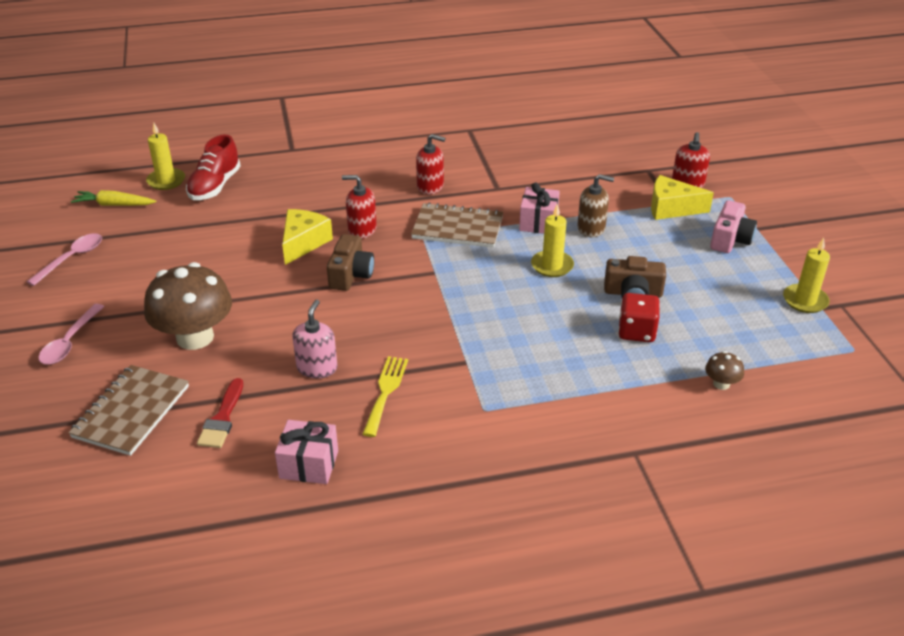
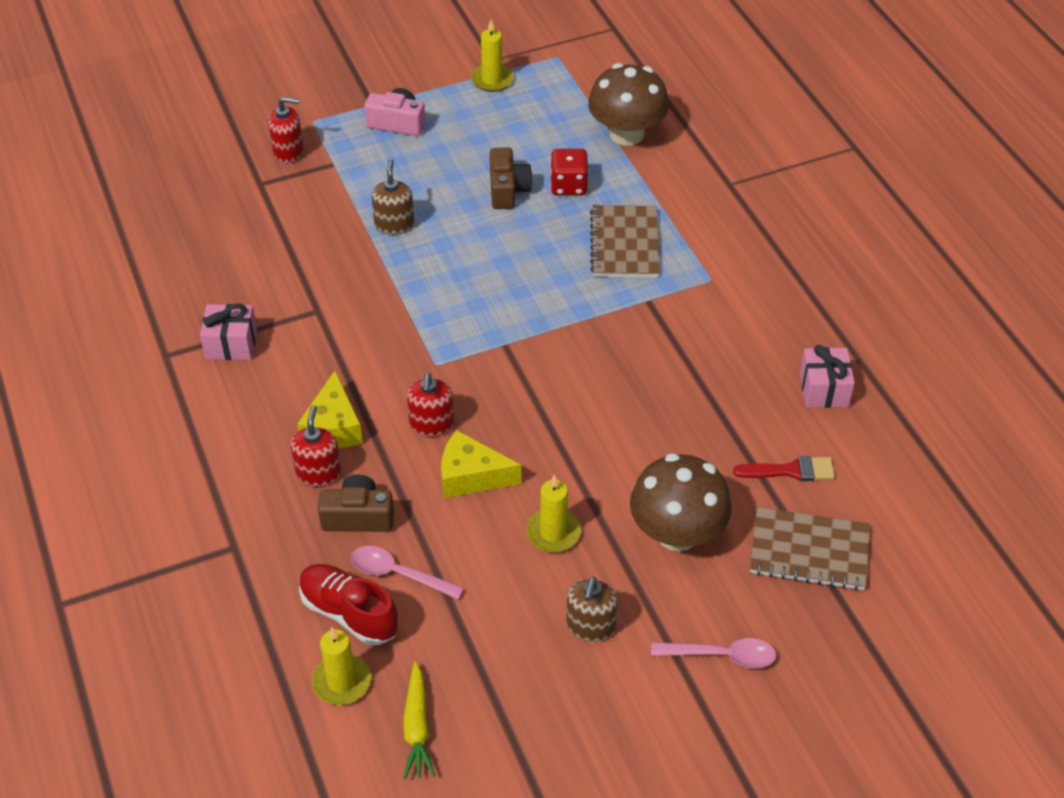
camera: 100 degrees left, 10 degrees up
(72, 258) = (558, 726): pink spoon -> pink spoon (398, 574)
(139, 282) = (590, 626): none -> brown soap dispenser
(215, 186) = (349, 613): red shoe -> red shoe turned 150 degrees counterclockwise
(317, 368) = (693, 412): pink soap dispenser -> none
(351, 274) = (526, 417): brown camera -> brown camera (358, 516)
(385, 392) = (710, 352): yellow fork -> none
(430, 186) = (321, 374): red soap dispenser -> red soap dispenser (318, 473)
(457, 228) = (413, 336): brown notebook -> brown notebook (625, 244)
(538, 222) = (389, 268): pink gift -> pink gift (231, 344)
(552, 266) = (473, 251): yellow candle -> yellow candle (553, 532)
(671, 208) = (343, 164): yellow cheese -> yellow cheese (333, 427)
(721, 384) = (626, 134): brown mushroom -> brown mushroom, size x2.35

